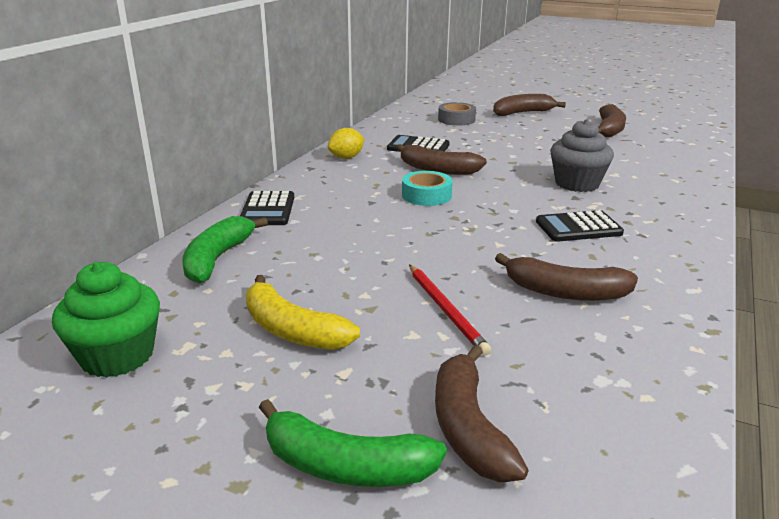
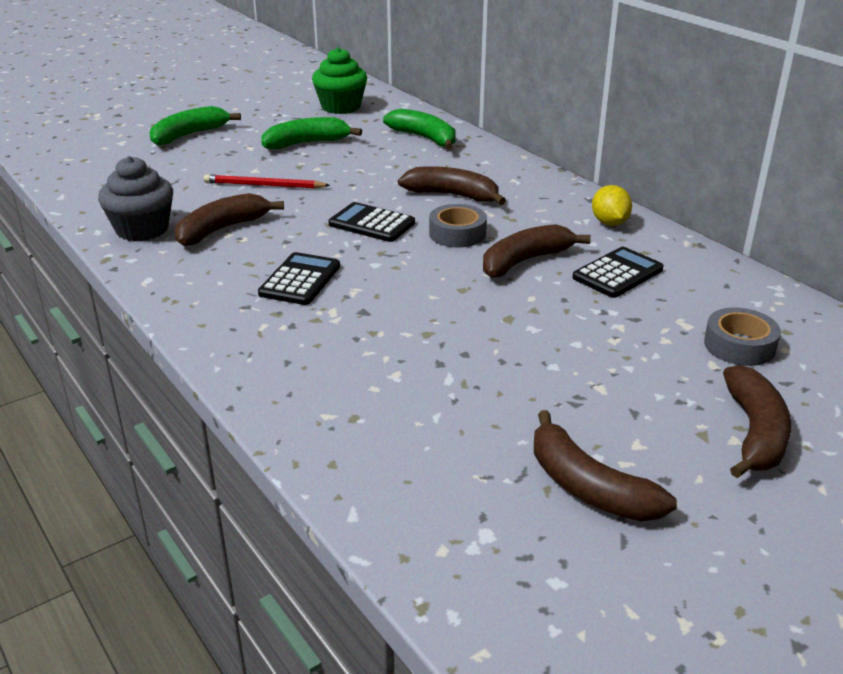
camera: 120 degrees right, 5 degrees up
(268, 210) = (496, 164): black calculator -> black calculator (371, 224)
(292, 330) = (307, 143): yellow banana -> green banana
(426, 195) = (457, 234): turquoise tape -> grey tape
(468, 427) = (167, 162): brown banana -> brown banana (453, 195)
(577, 183) = (396, 330): grey cupcake -> grey cupcake (142, 229)

